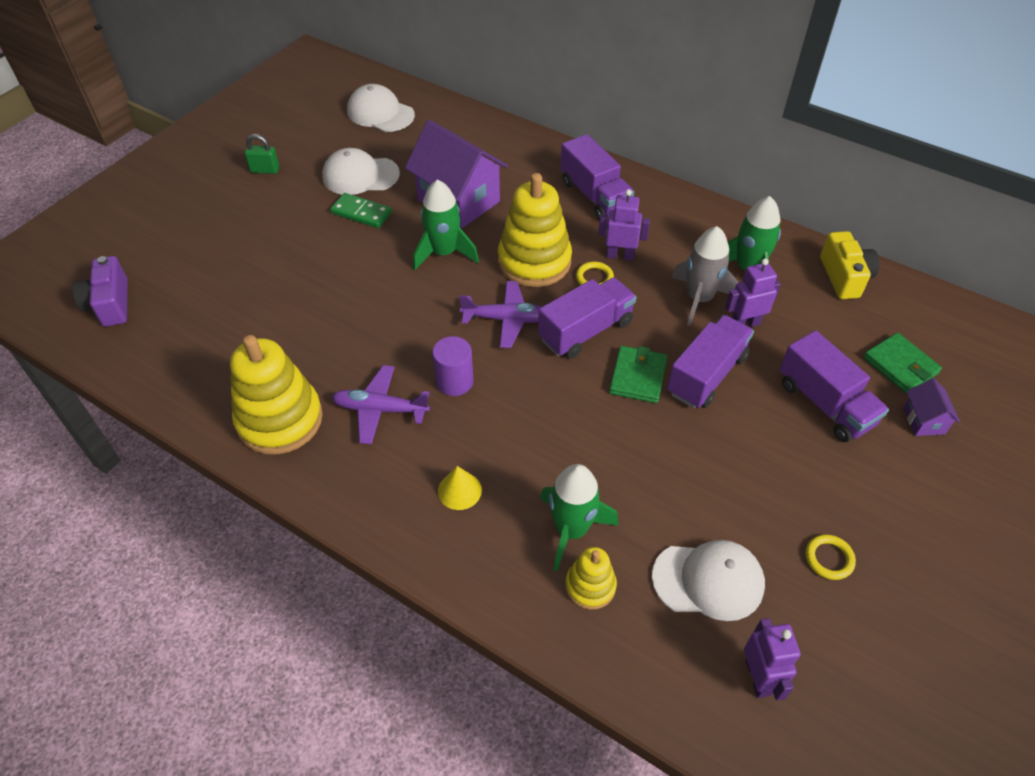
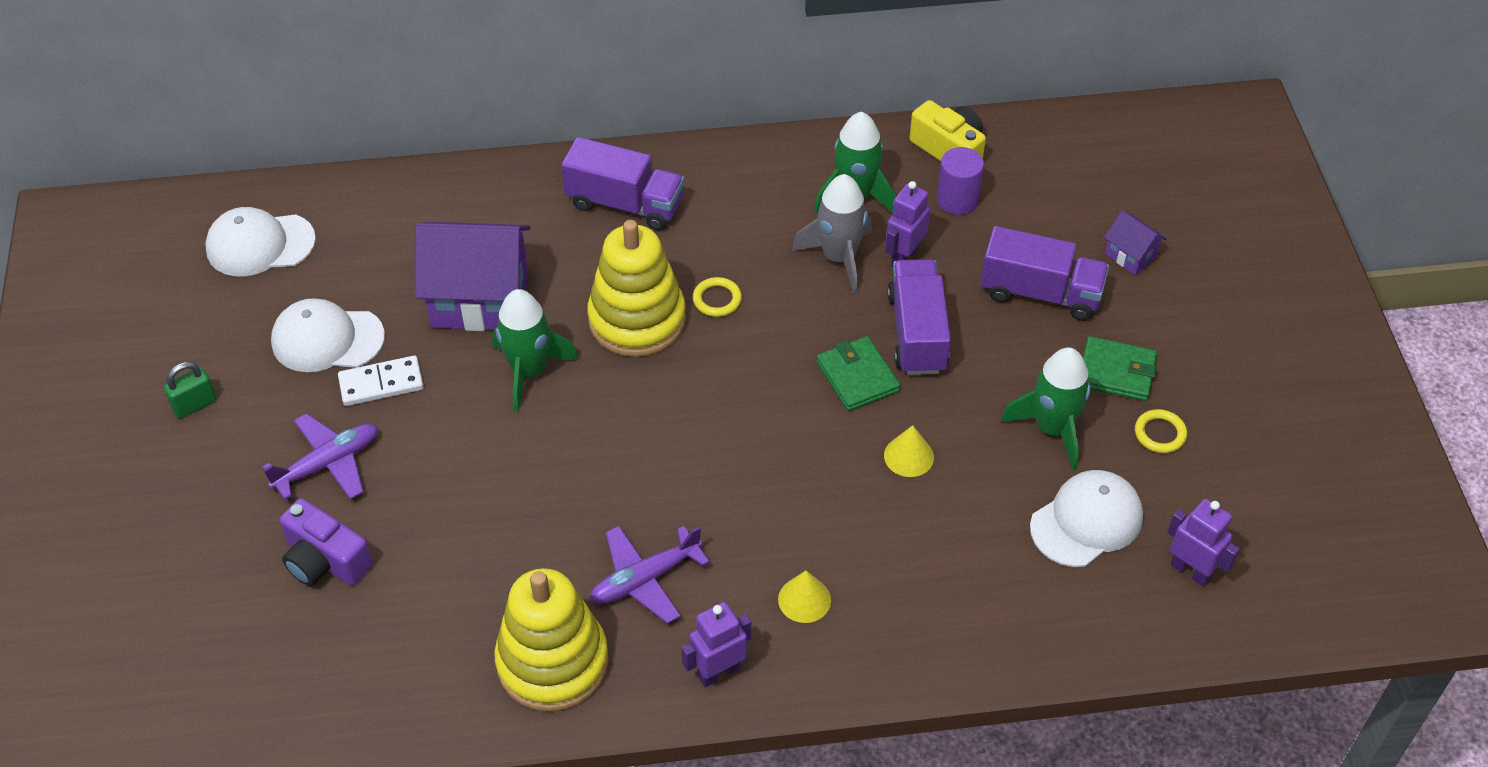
camera: 40 degrees left, 0 degrees up
(110, 304) = (198, 683): purple camera -> purple camera (325, 560)
(360, 176) = (327, 339): white cap -> white cap turned 45 degrees clockwise
(361, 213) = (381, 383): green domino -> white domino
(454, 381) = (689, 500): purple cylinder -> purple cylinder (957, 200)
(507, 319) = (674, 401): purple plane -> purple plane (328, 463)
(571, 530) = (937, 561): green rocket -> green rocket (1052, 428)
(585, 331) = (763, 362): purple truck -> none
(590, 586) = (999, 597): yellow stacking toy -> none
(620, 255) = (718, 258): purple robot -> purple robot (718, 672)
(621, 448) = (909, 456): none -> yellow cone
(900, 366) = (1070, 213): green wallet -> green wallet (1116, 372)

